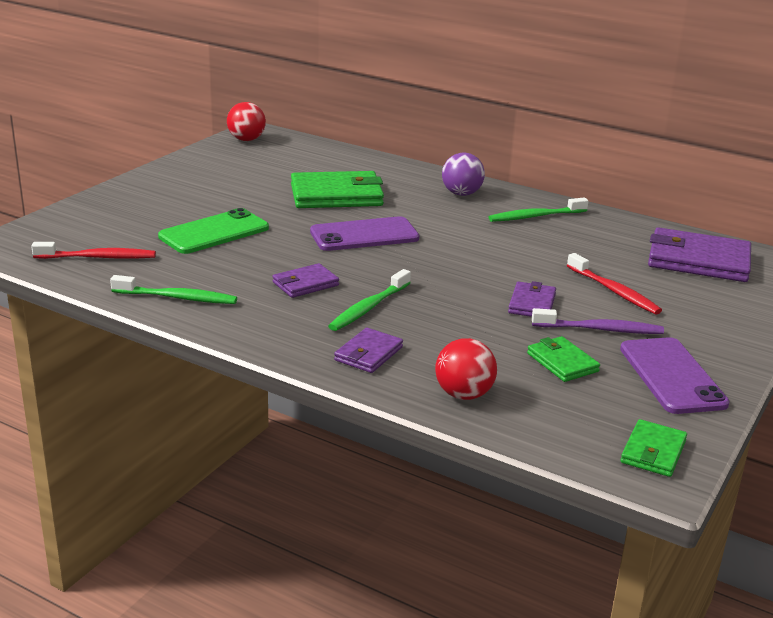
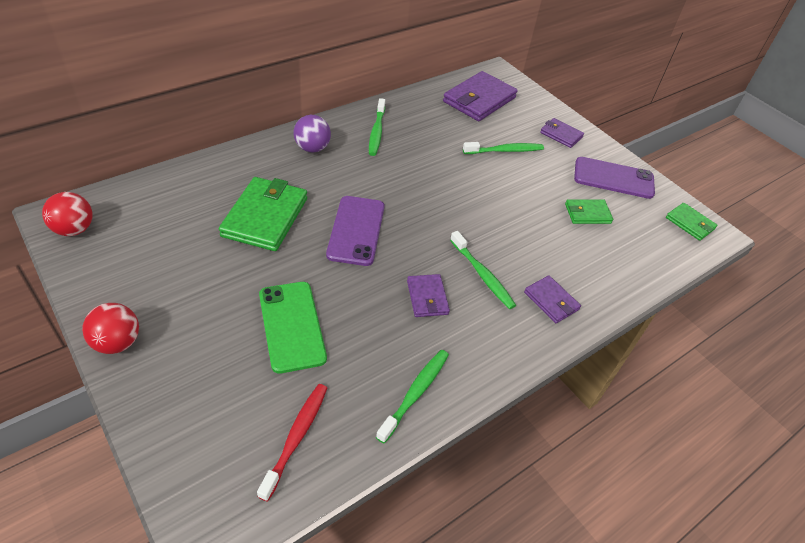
camera: 70 degrees left, 20 degrees up
(464, 394) = (616, 274): red ball -> red ball (117, 342)
(532, 303) = (507, 192): purple wallet -> purple wallet (561, 135)
(600, 329) = (551, 179): purple toothbrush -> none
(614, 291) = (505, 150): red toothbrush -> green toothbrush

